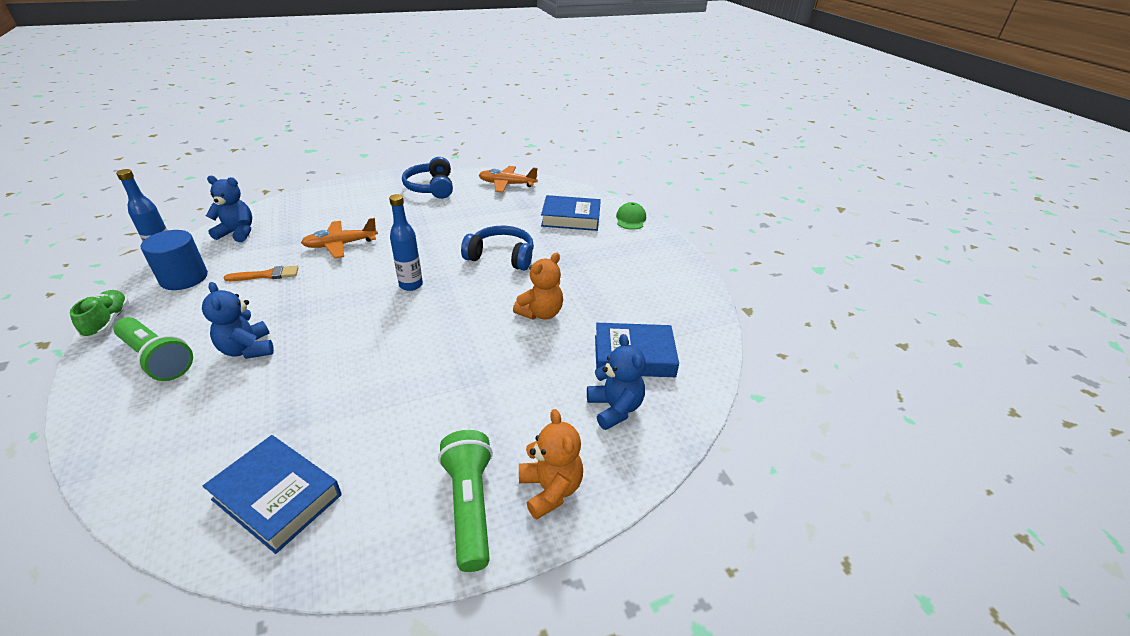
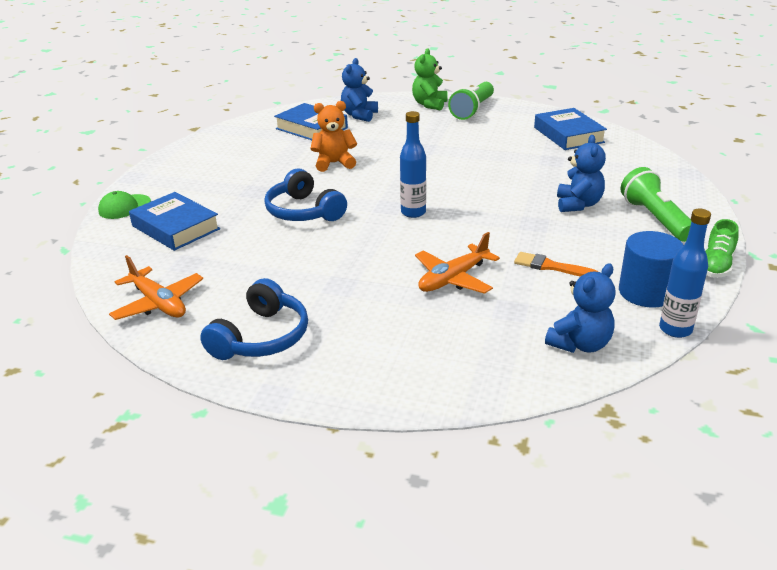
camera: 140 degrees left, 5 degrees down
(237, 233) = (580, 344): blue teddy bear -> blue teddy bear turned 90 degrees counterclockwise
(340, 245) = (453, 279): orange plane -> orange plane turned 120 degrees clockwise
(550, 489) = (429, 104): orange teddy bear -> green teddy bear

